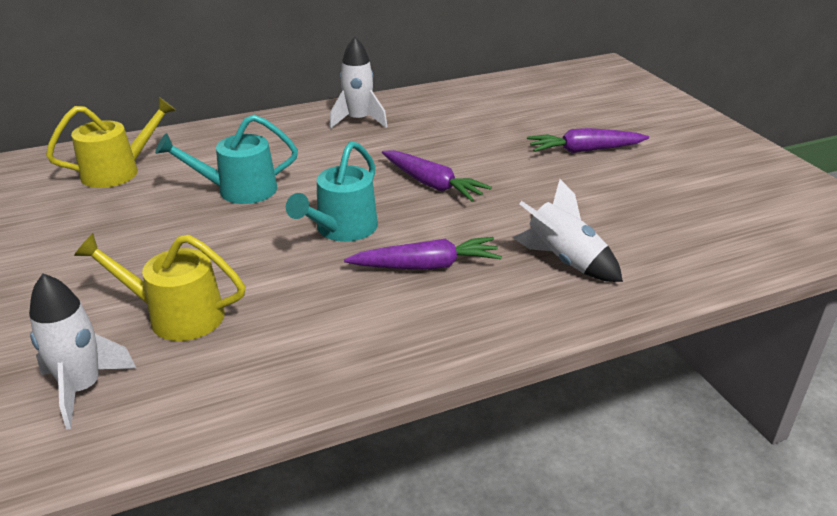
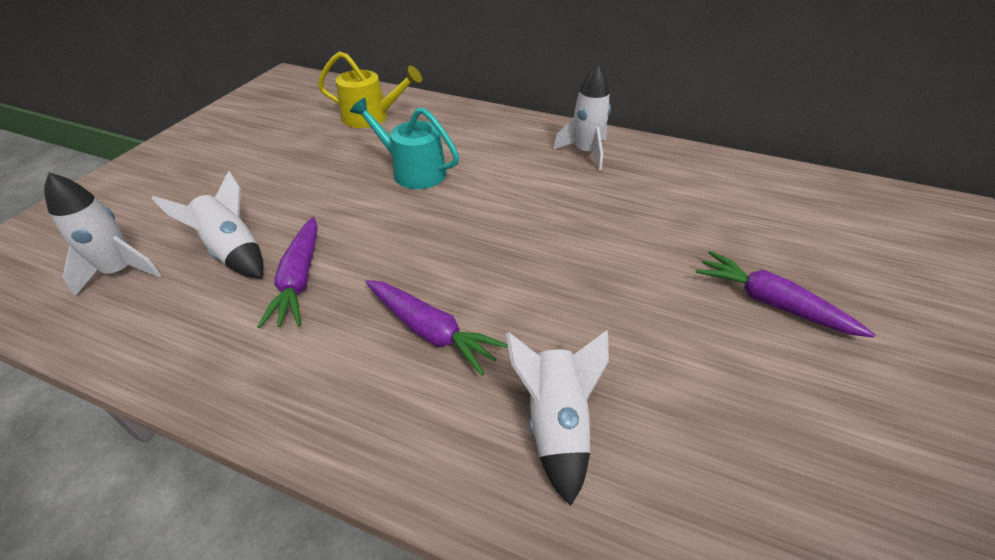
camera: 45 degrees right, 10 degrees up
(176, 315) = (233, 251): yellow watering can -> white rocket
(342, 229) = (425, 249): turquoise watering can -> none
(432, 184) = (556, 249): purple carrot -> purple carrot (299, 279)

